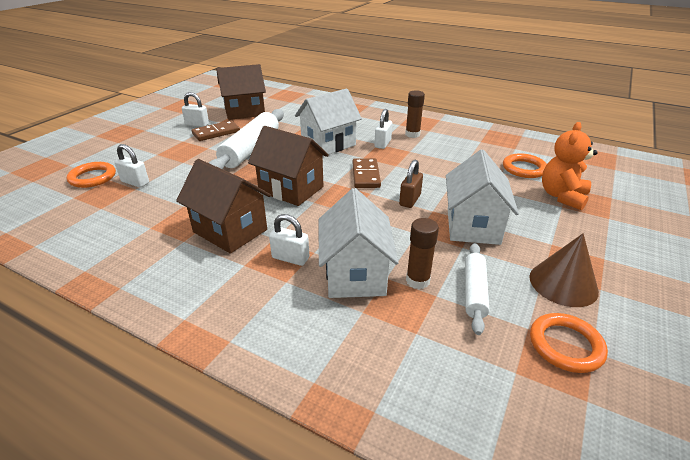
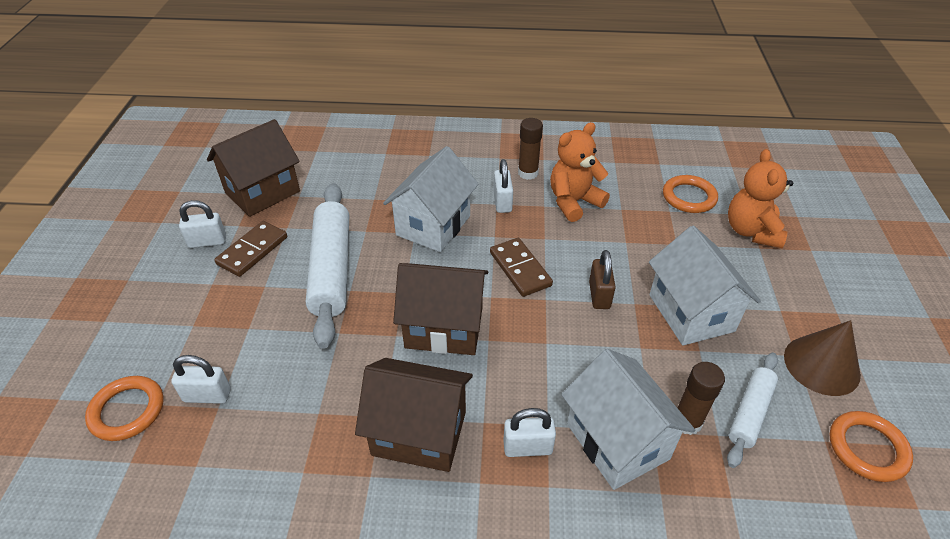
camera: 25 degrees left, 10 degrees up
(432, 153) = (574, 202): none -> orange teddy bear
(474, 291) = (750, 413): white rolling pin -> white rolling pin turned 45 degrees clockwise

